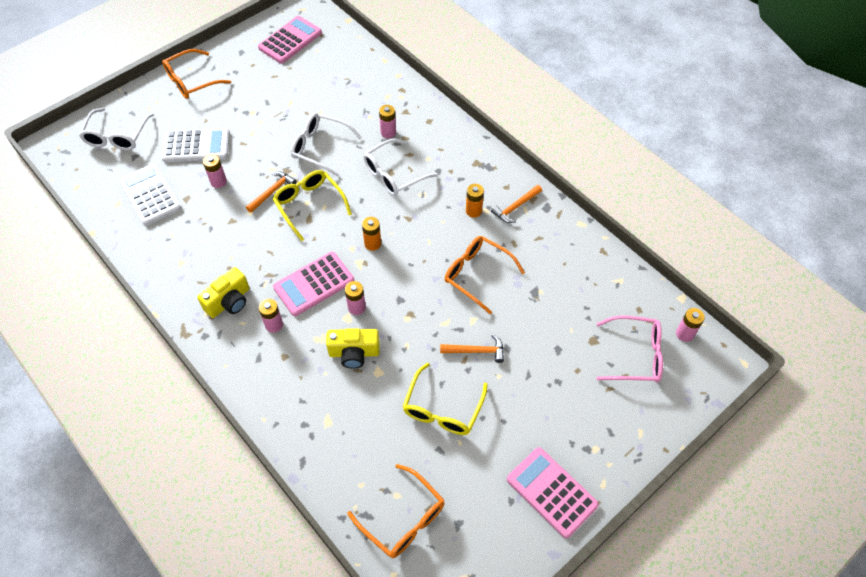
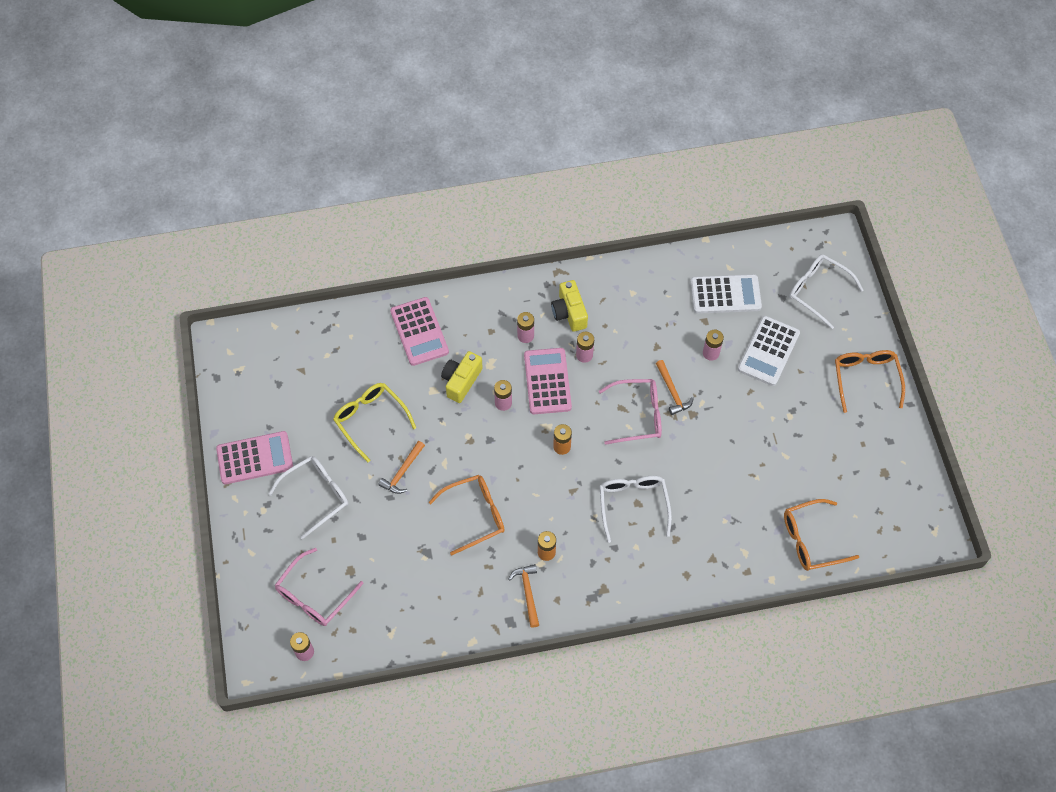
camera: 120 degrees right, 5 degrees up
(290, 40) = (884, 496): pink calculator -> pink calculator (419, 332)
(309, 205) = (638, 415): yellow glasses -> pink glasses
(320, 147) = (706, 455): white glasses -> white glasses (316, 495)
(388, 132) = (692, 527): pink battery -> pink battery (584, 355)
(403, 519) = (307, 351): orange glasses -> orange glasses (811, 540)

